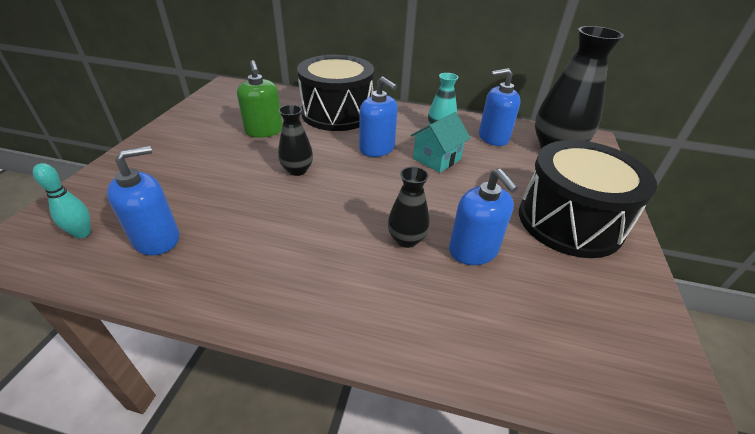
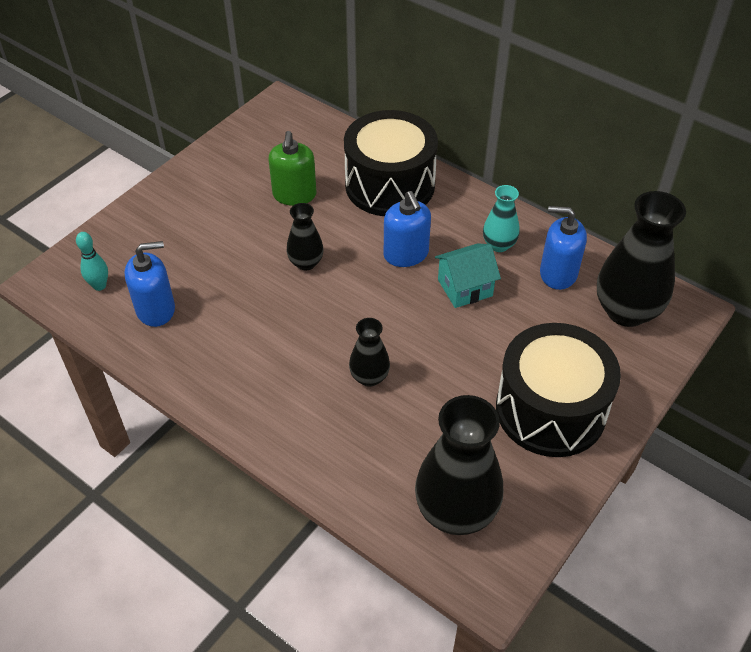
camera: 25 degrees right, 10 degrees up
(473, 250) = (425, 408): blue soap dispenser -> none
(575, 335) = (456, 511): none -> black vase

